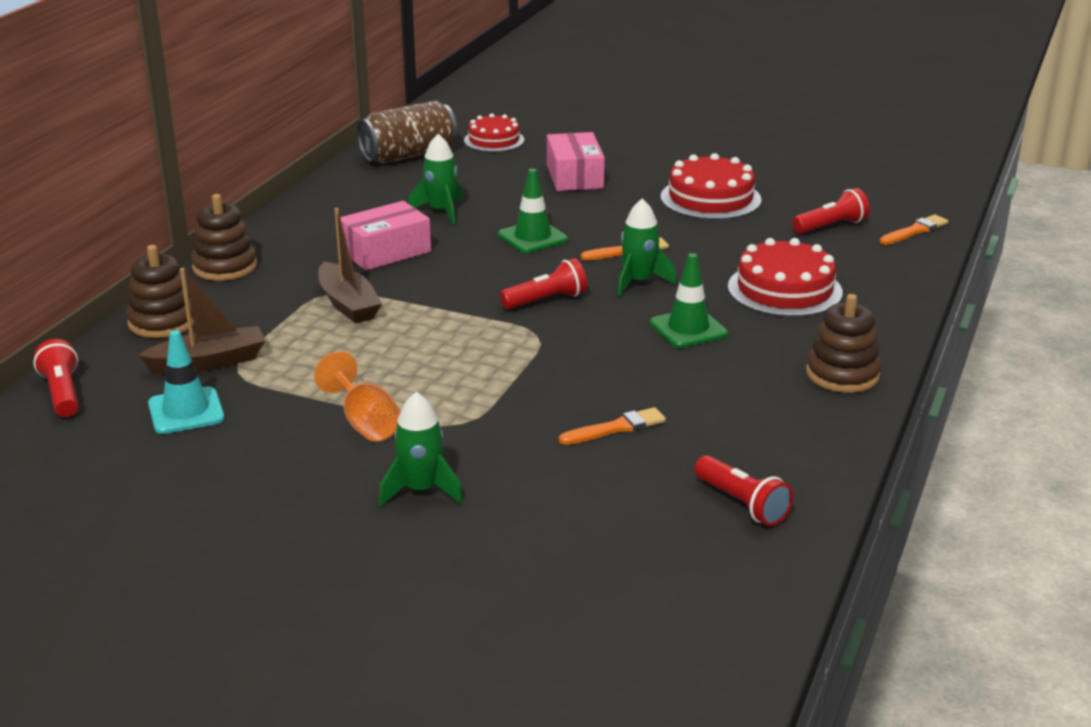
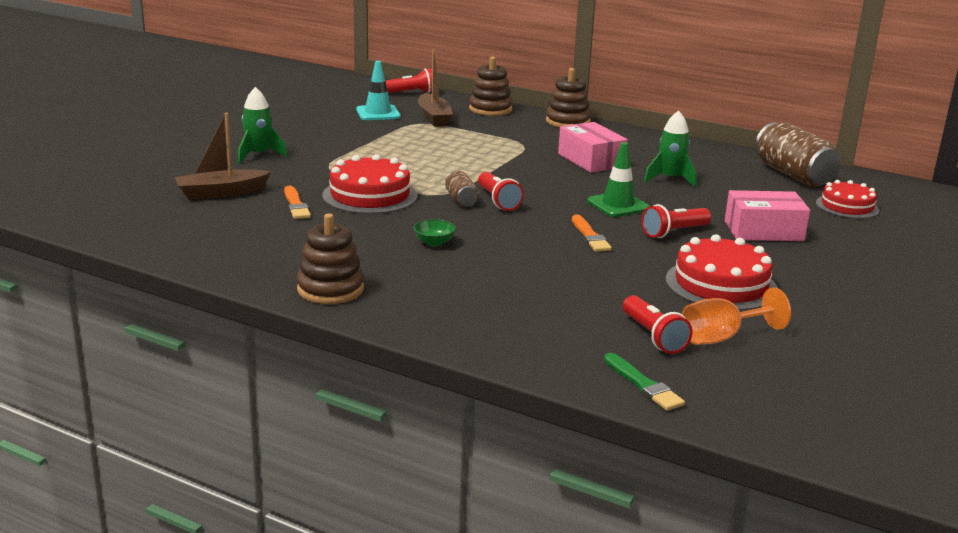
camera: 95 degrees right, 5 degrees down
(348, 304) = (504, 148): brown boat -> brown boat (221, 193)
(365, 423) = (342, 147): orange goblet -> orange goblet (721, 337)
(552, 321) = (461, 200): none -> brown can
(639, 282) = (526, 234): green rocket -> none
(688, 329) = (434, 242): green traffic cone -> green bowl
(742, 504) = (176, 230): red flashlight -> red flashlight (674, 232)
(784, 289) = (500, 290): red cake -> red cake (370, 195)
(914, 231) = (643, 385): orange brush -> green brush

